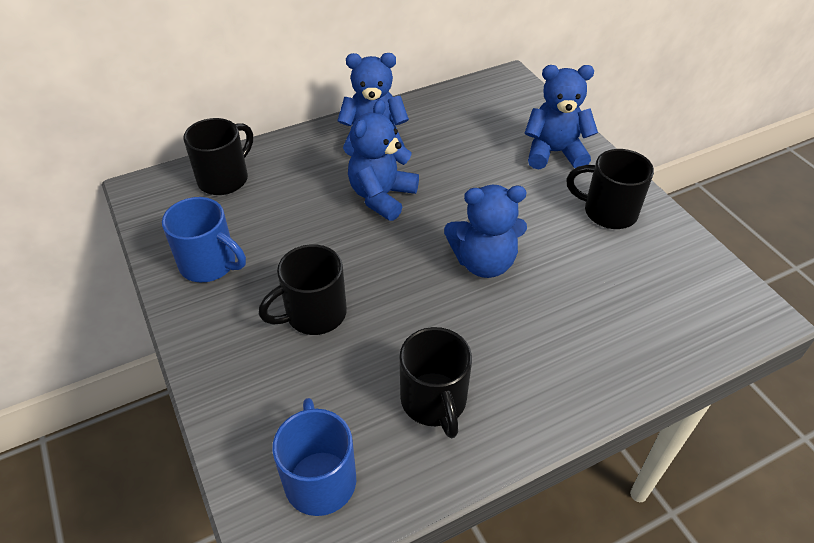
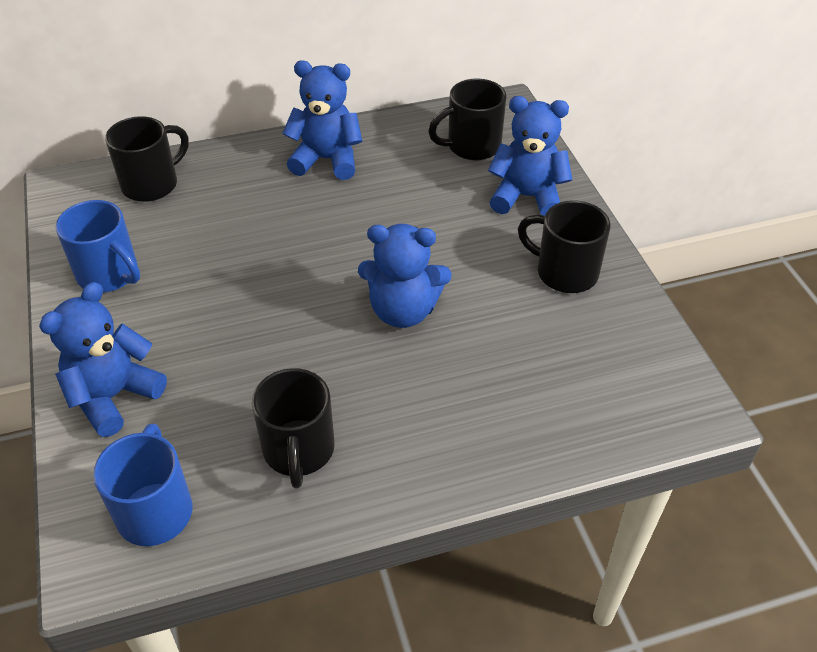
camera: 10 degrees right, 0 degrees up
(314, 314) = (201, 341): black mug -> black mug (472, 146)
(382, 196) = (315, 224): blue teddy bear -> blue teddy bear (114, 396)

